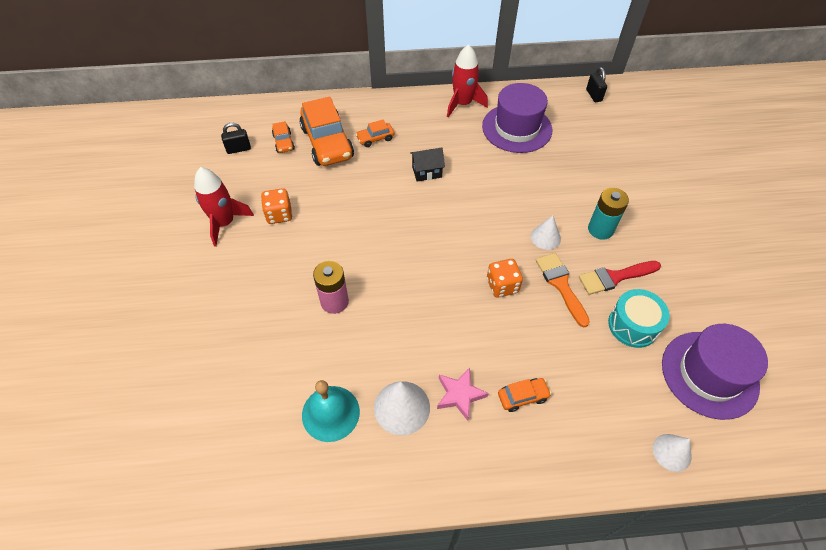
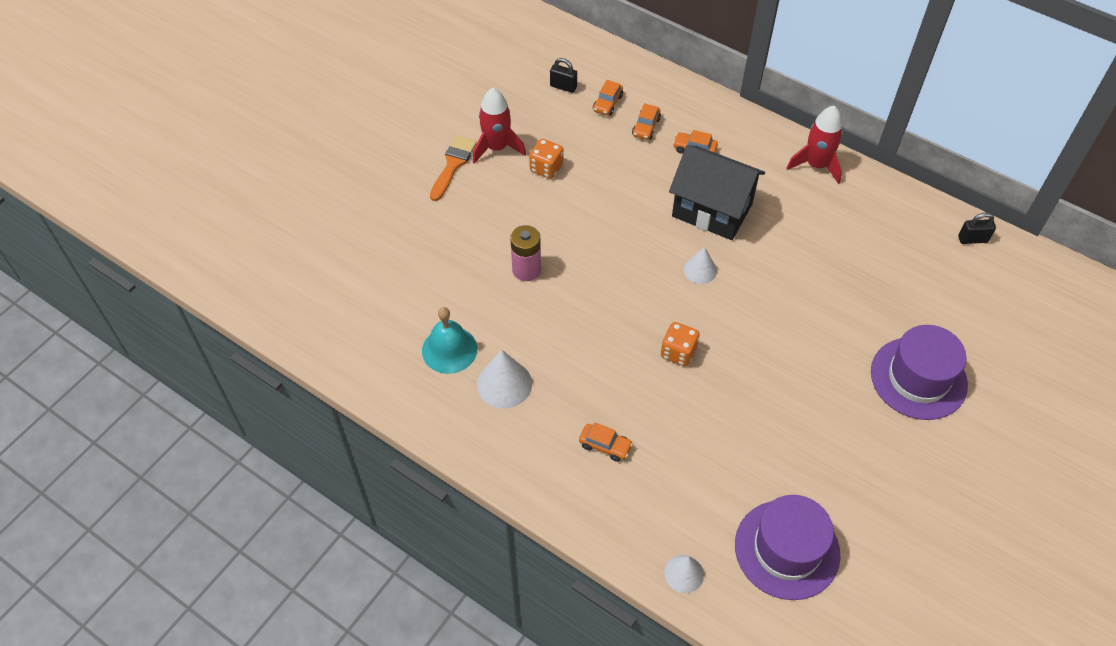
camera: 40 degrees right, 0 degrees up
(327, 143) = (646, 127): orange car -> orange car, size x0.46
(427, 172) = (712, 210): black house -> black house, size x2.17
(460, 395) = (556, 408): pink star -> none
(517, 128) = (847, 222): purple hat -> purple hat (918, 378)
(545, 237) = (763, 340): white cone -> white cone (700, 270)
(561, 285) = (732, 388): orange brush -> orange brush (453, 165)
(594, 95) = (972, 239): black padlock -> black padlock turned 60 degrees clockwise
(600, 229) = (825, 368): turquoise battery -> none
(614, 277) = (790, 416): red brush -> none
(633, 325) = (761, 464): turquoise drum -> none

